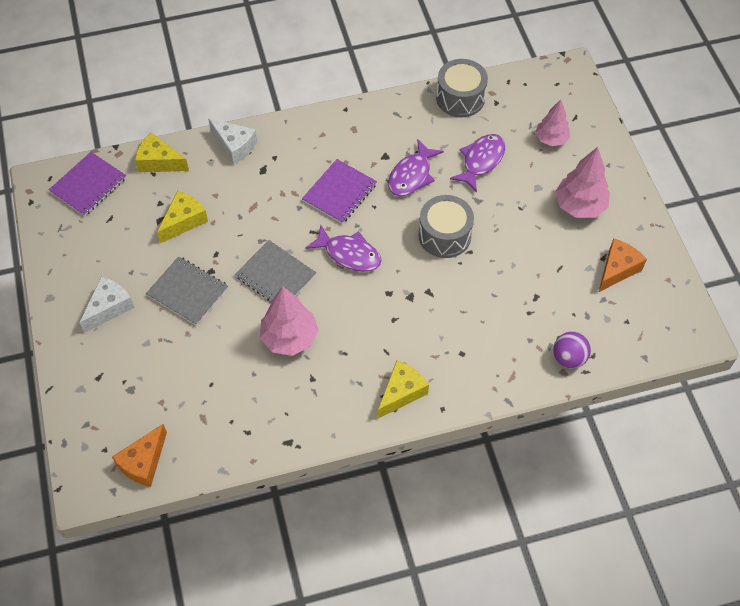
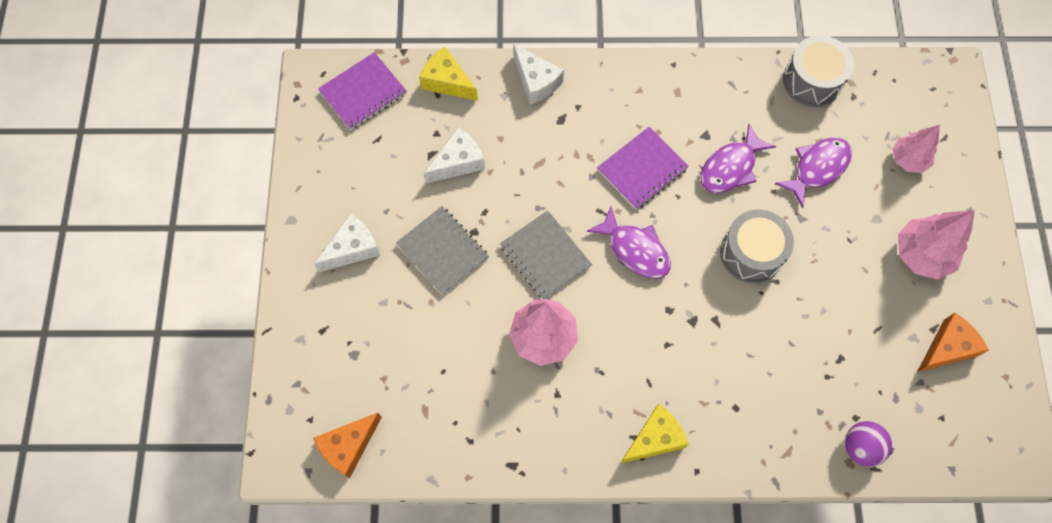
camera: 15 degrees right, 10 degrees up
(184, 221) = (458, 162): yellow cheese -> white cheese

